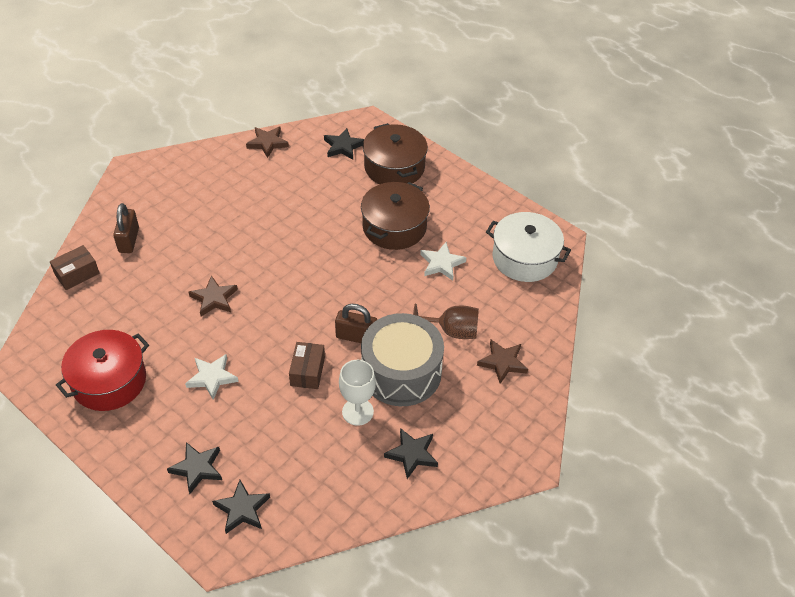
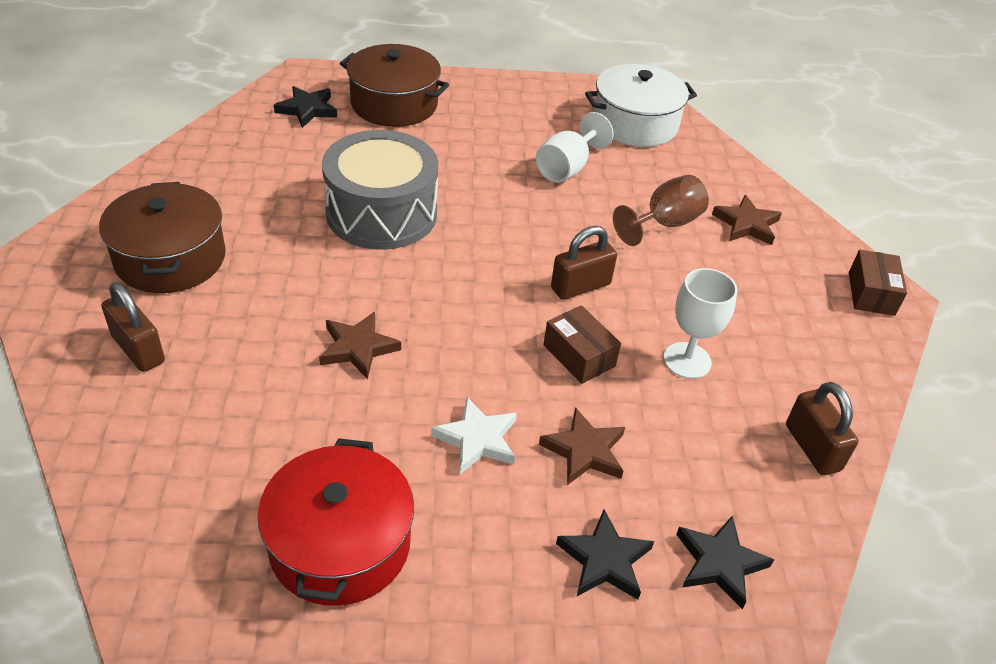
camera: 45 degrees left, 5 degrees down
(77, 274) = (104, 439): brown box -> brown box (871, 293)
(267, 143) = (204, 146): brown star -> brown star (584, 451)
(359, 498) = (812, 447): none -> brown padlock
(394, 227) = (472, 159): brown pot -> brown pot (170, 258)
(401, 372) = (673, 292): grey drum -> grey drum (381, 213)
(412, 454) = (794, 364): black star -> none
(441, 263) = (567, 168): white star -> white goblet

